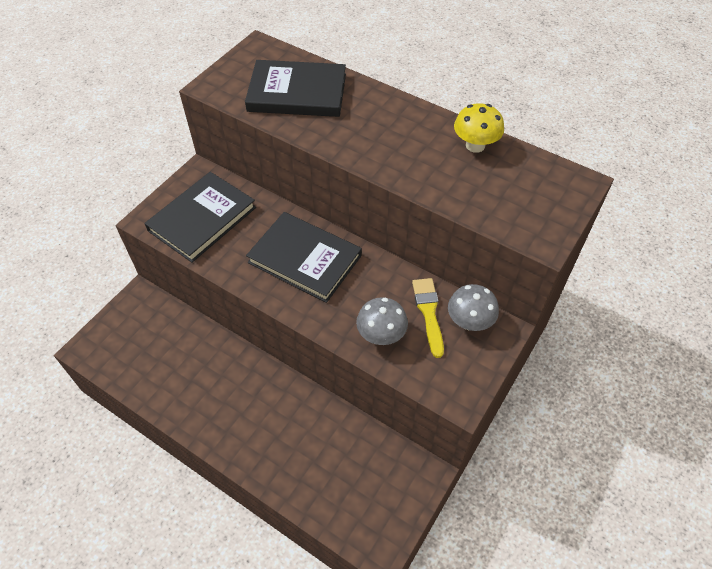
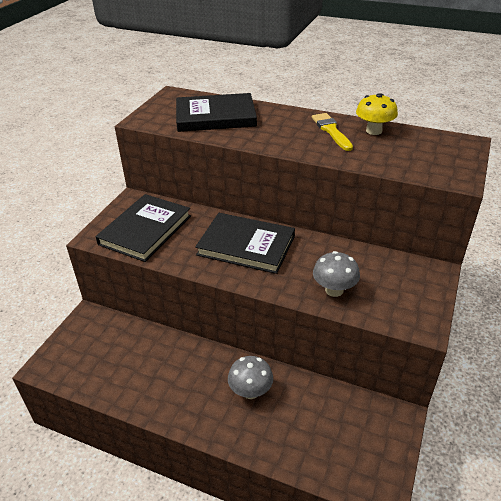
camera: 10 degrees left, 15 degrees down
(428, 312) = (368, 268): yellow brush -> yellow brush (331, 130)
(469, 322) = (405, 269): grey mushroom -> grey mushroom (250, 391)

